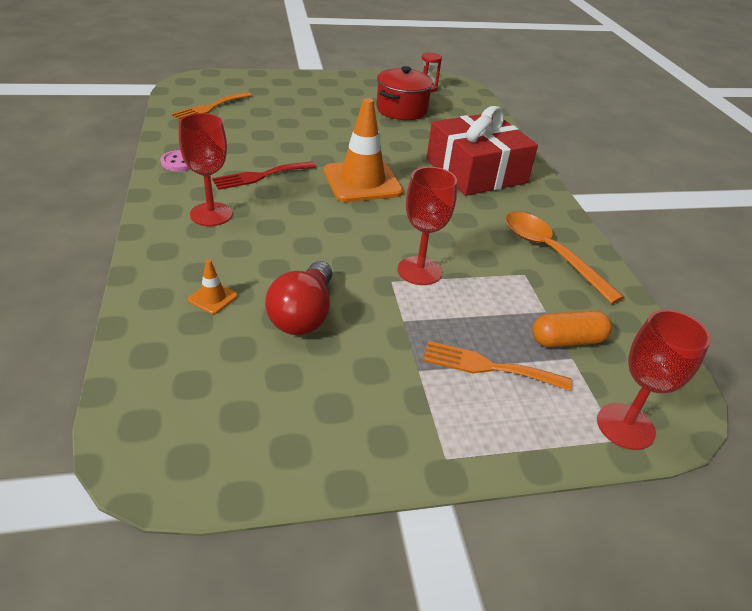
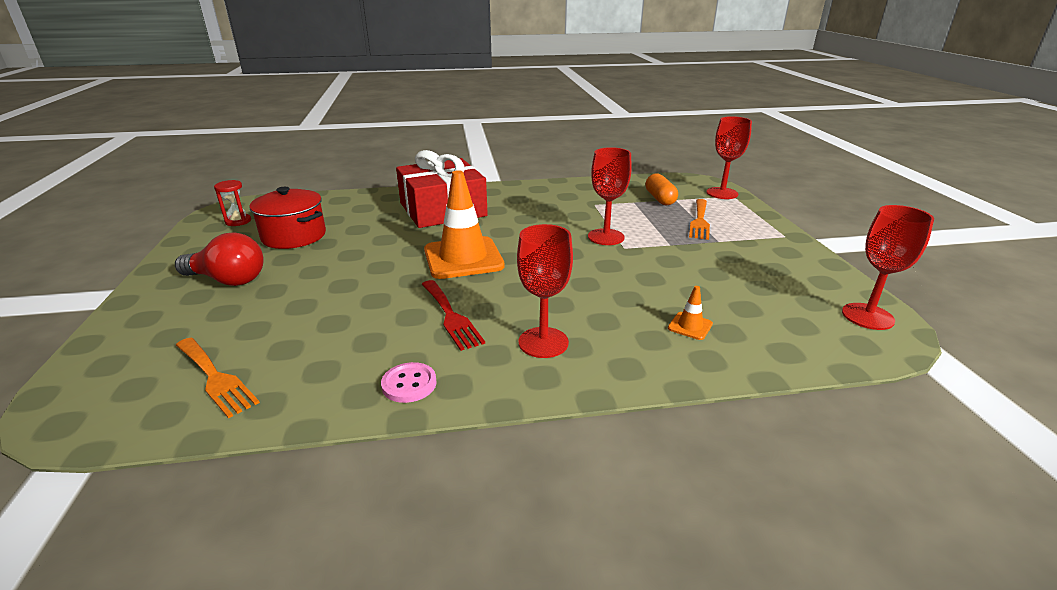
camera: 85 degrees left, 10 degrees down
(192, 459) = (867, 316): none -> red goblet
(303, 315) = (687, 281): red light bulb -> red light bulb (228, 280)
(550, 253) = (565, 195): orange spoon -> none

